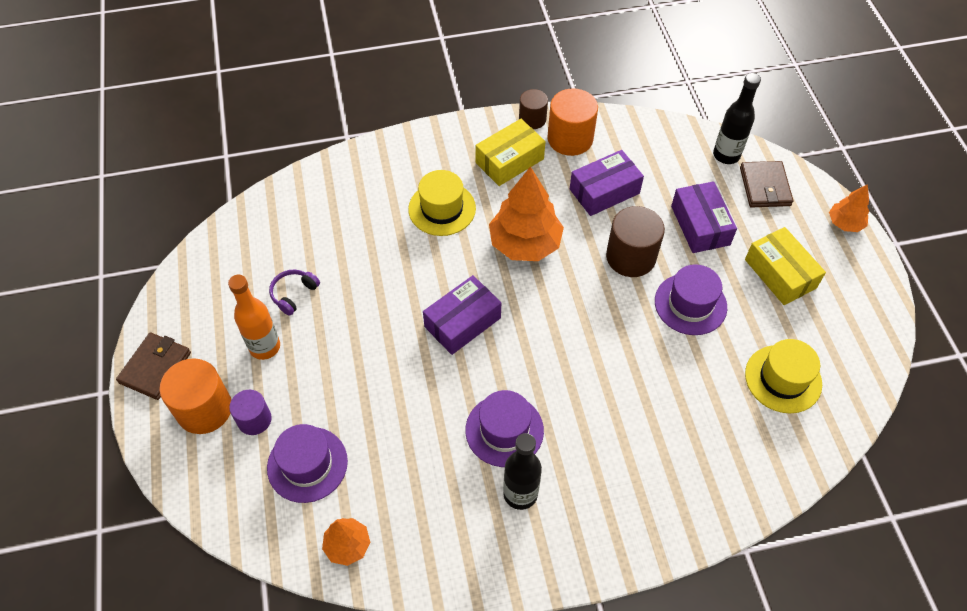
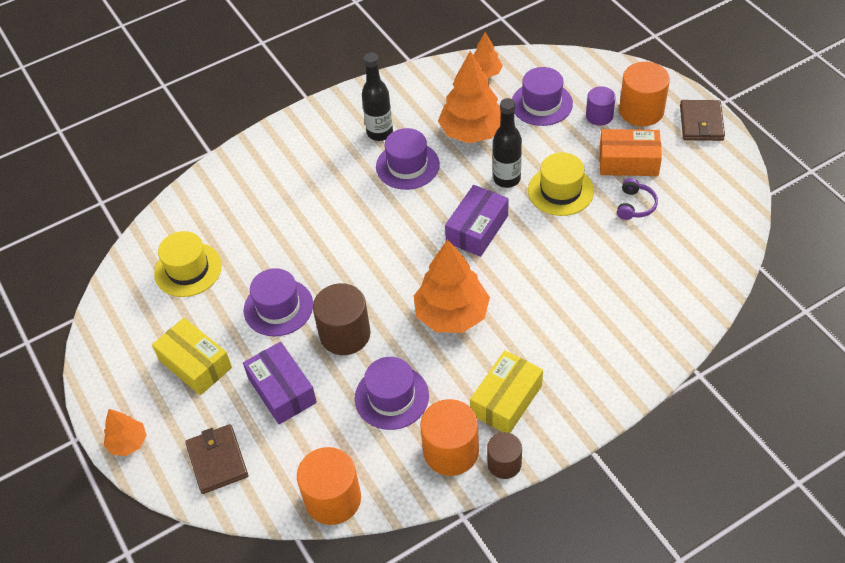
camera: 165 degrees right, 5 degrees down
(265, 347) = (628, 161): orange bottle -> orange box
(409, 452) = (472, 132): none -> orange tree
(442, 209) = (549, 323): yellow hat -> yellow hat (560, 191)
(604, 191) = (391, 397): purple box -> purple hat
(673, 134) = (333, 499): none -> orange cylinder
(726, 155) = (265, 489): black bottle -> black bottle (507, 179)

